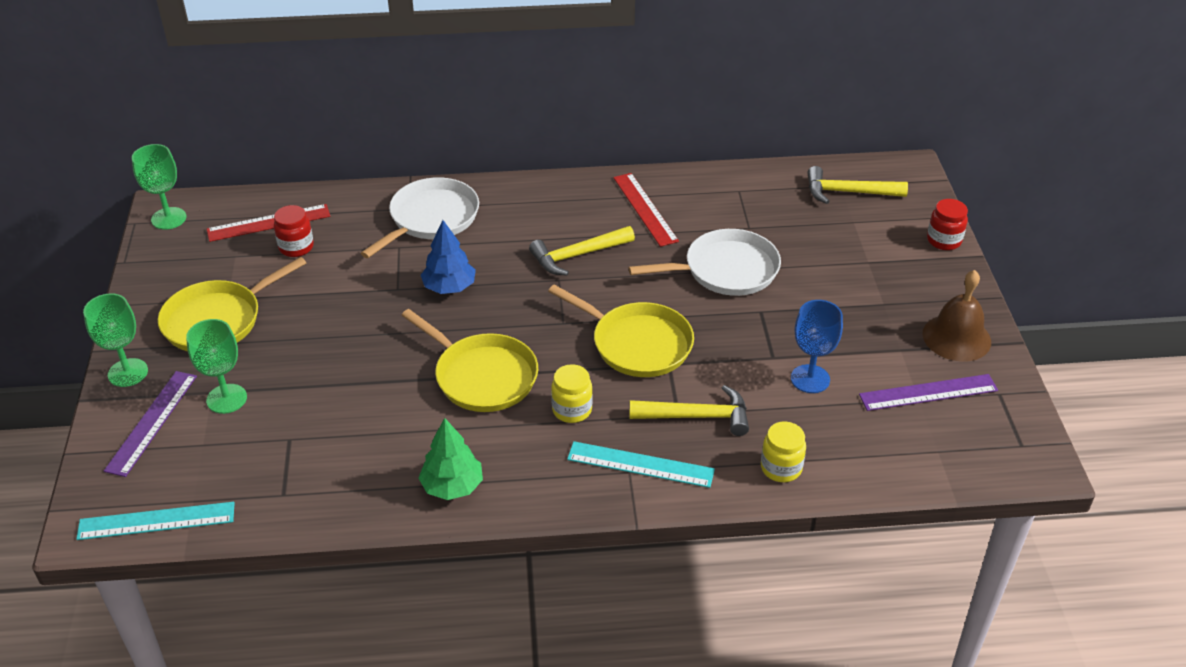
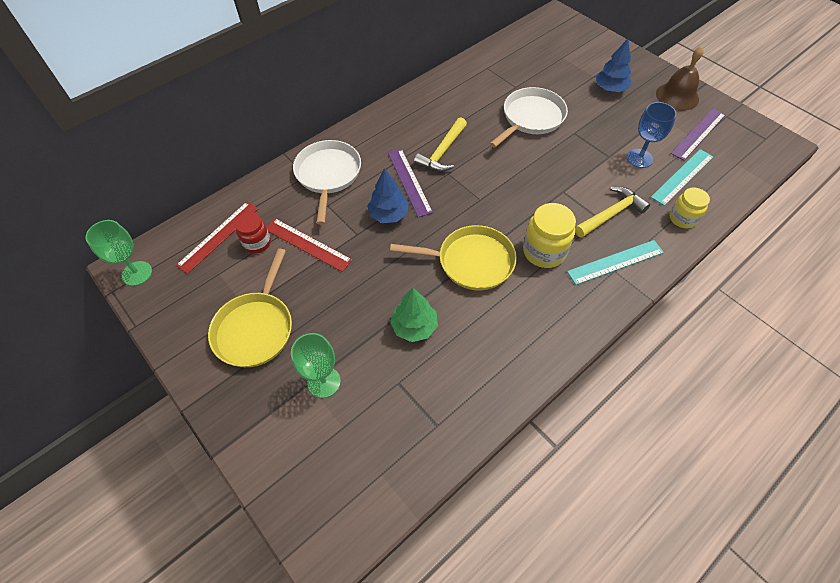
camera: 35 degrees left, 15 degrees up
(128, 373) = (229, 409): green goblet -> none
(151, 422) = (287, 436): purple ruler -> purple ruler (409, 182)
(156, 521) = (371, 509): turquoise ruler -> turquoise ruler (682, 176)
(452, 486) = (532, 346): green tree -> green tree (414, 326)
(572, 410) = (544, 251): yellow jar -> yellow jar, size x1.53
(637, 344) = (534, 189): yellow pan -> none
(645, 209) = (449, 104): red ruler -> red ruler (307, 244)
(848, 192) = (542, 42): yellow hammer -> none
(872, 286) = (610, 89): none -> blue tree
(944, 240) = (614, 46): red jar -> none

